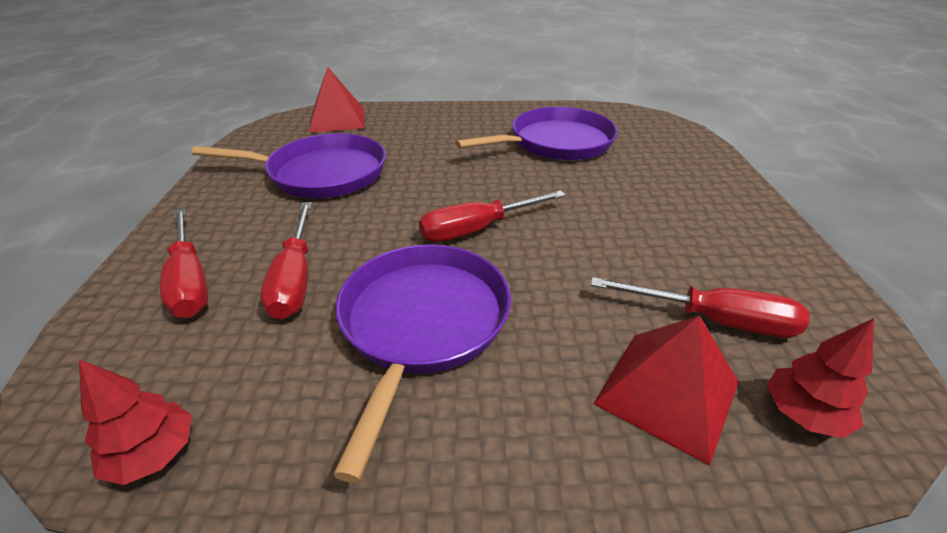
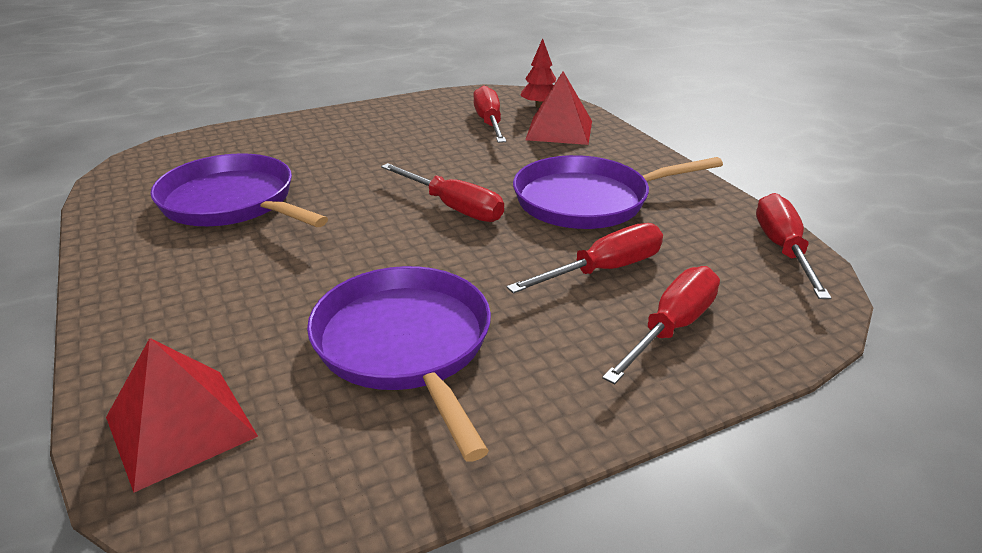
camera: 115 degrees left, 5 degrees down
(154, 455) = (782, 249): red tree -> red screwdriver

